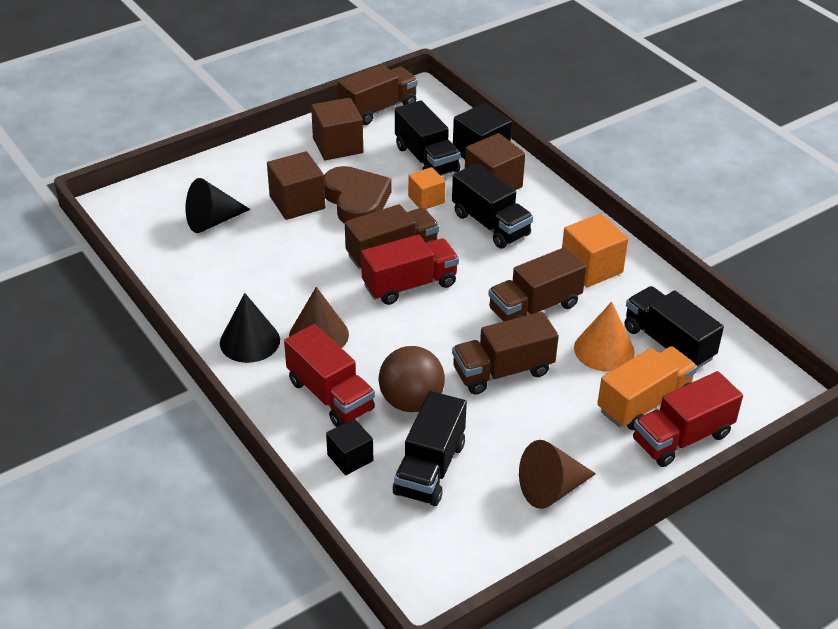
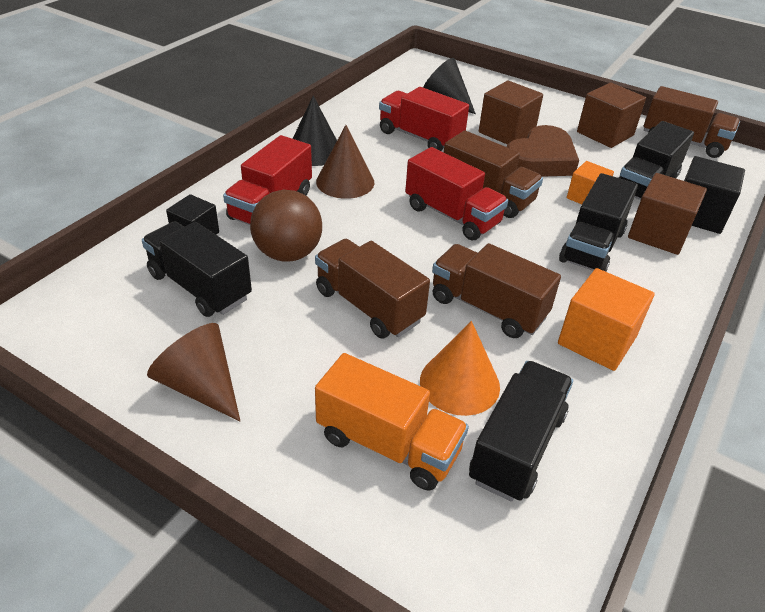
camera: 65 degrees right, 0 degrees up
(430, 468) = (200, 286): black truck -> black truck turned 45 degrees clockwise
(682, 438) = (343, 501): red truck -> red truck (420, 137)

